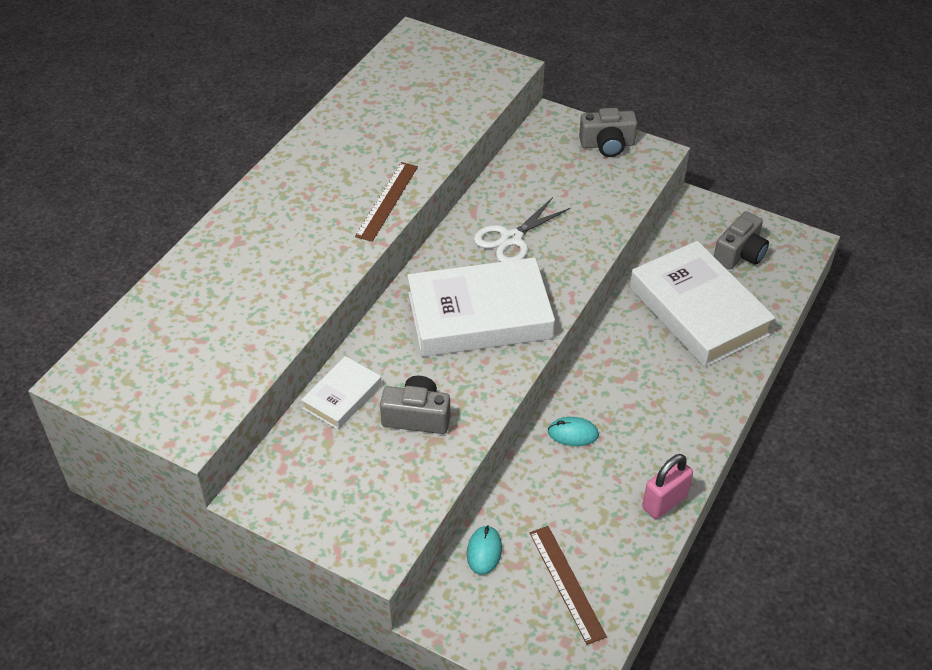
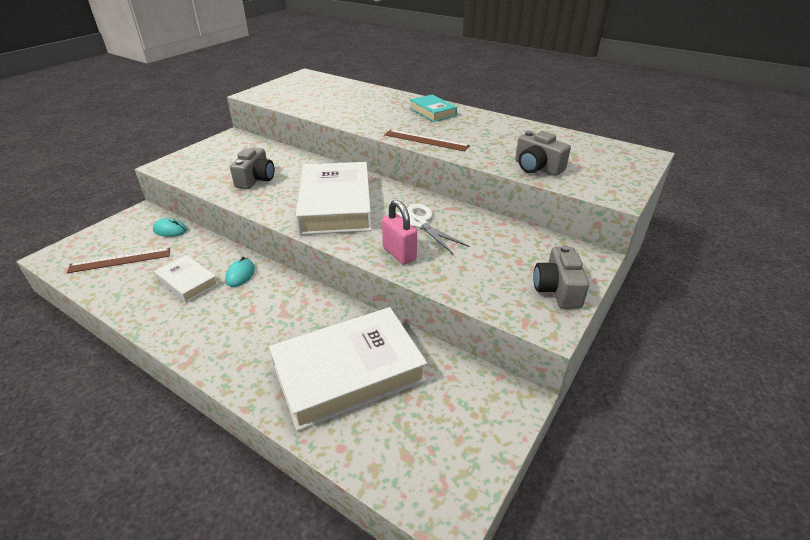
camera: 95 degrees right, 10 degrees down
(284, 198) = (432, 112): none -> turquoise book
(342, 397) = (285, 158): white book -> white book (187, 282)
(664, 502) = (147, 315): pink padlock -> pink padlock (399, 254)
(740, 253) = (431, 427): grey camera -> grey camera (537, 167)

